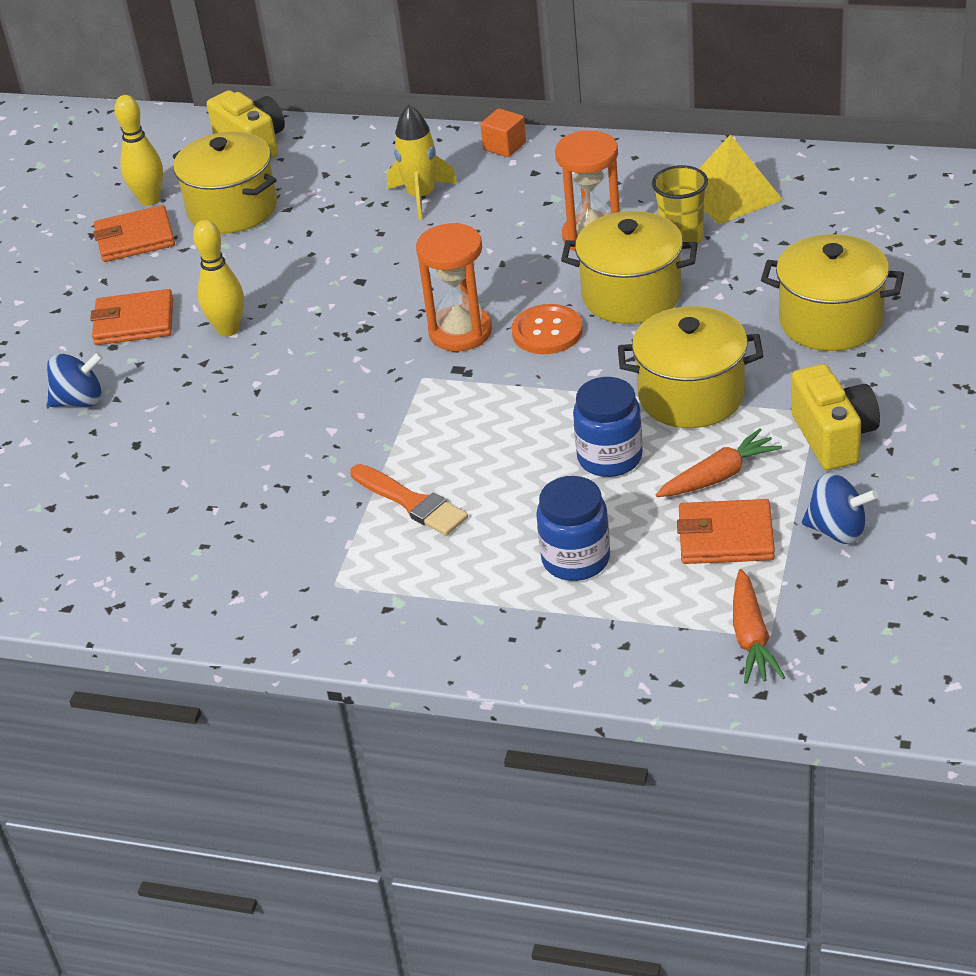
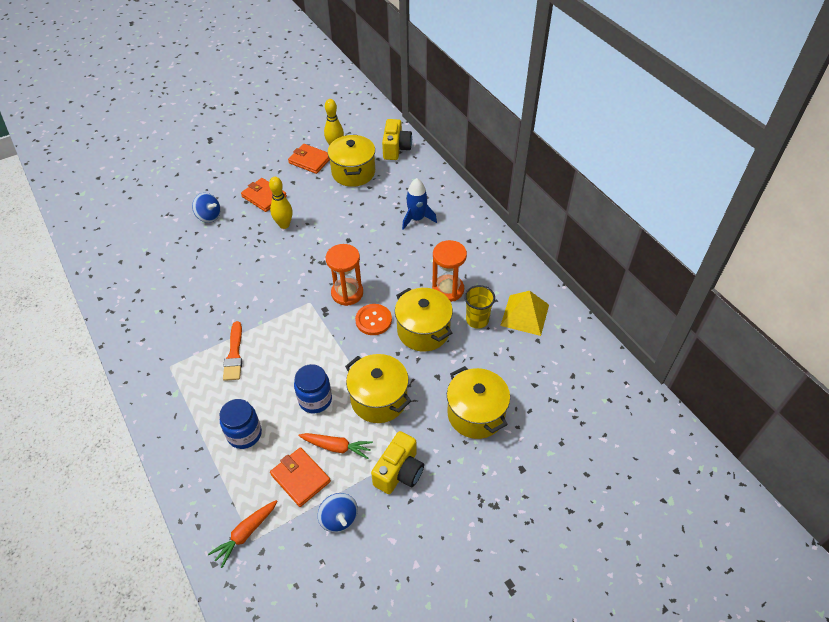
camera: 40 degrees right, 10 degrees up
(421, 196) = (417, 219): yellow rocket -> blue rocket
(504, 146) = (475, 219): orange cube -> none

